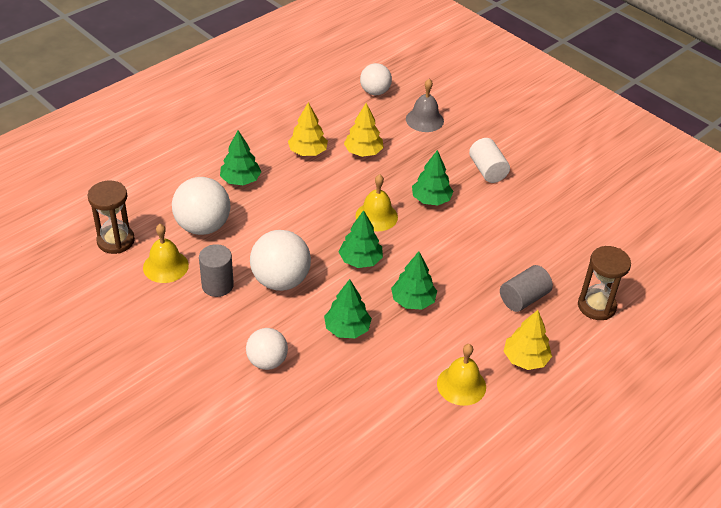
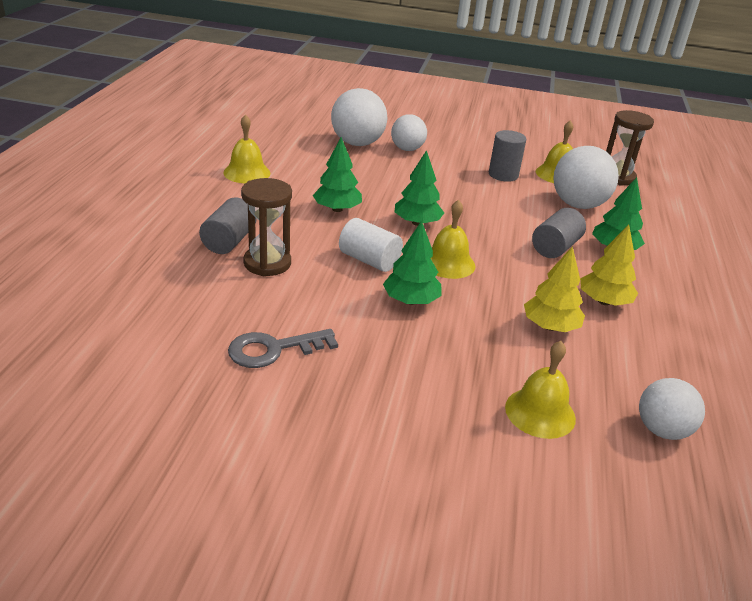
camera: 145 degrees right, 10 degrees down
(280, 280) = (462, 190): white ball -> white ball (357, 143)
(282, 198) = (555, 247): none -> grey cylinder
(347, 329) = (372, 178): green tree -> none
(424, 120) = (540, 412): grey bell -> yellow bell
(487, 170) = (377, 367): white cylinder -> white cylinder (369, 260)
(525, 359) = (200, 200): yellow tree -> none
(539, 202) = (273, 349): none -> grey key
(596, 306) = (141, 258): brown hourglass -> brown hourglass (267, 263)

